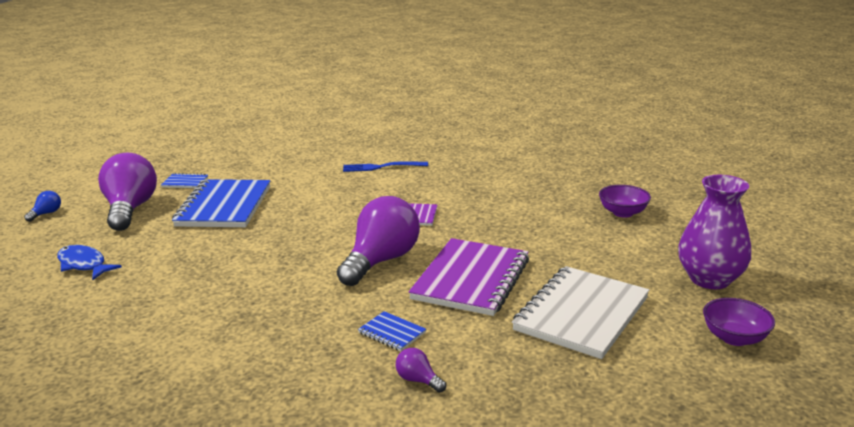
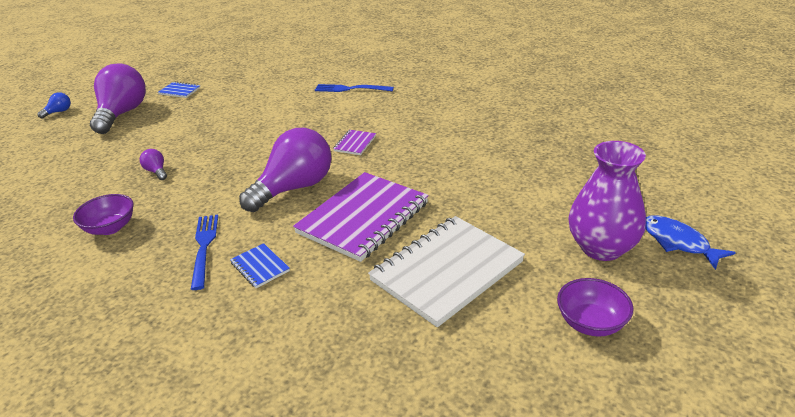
camera: 15 degrees right, 10 degrees up
(83, 264) = (56, 164): blue fish -> blue fish (678, 242)
(224, 206) = (196, 118): blue notebook -> none
(318, 323) = (204, 247): none -> blue fork
(418, 380) = (253, 322): purple light bulb -> purple light bulb (156, 171)
(622, 213) = (551, 159): purple bowl -> purple bowl (110, 228)

